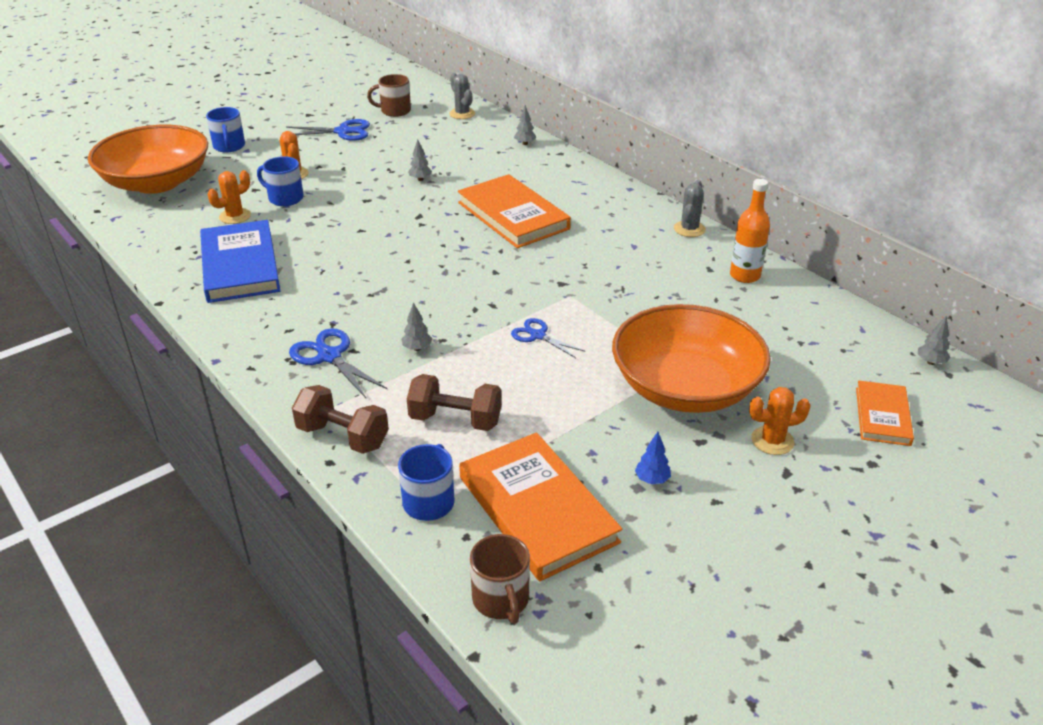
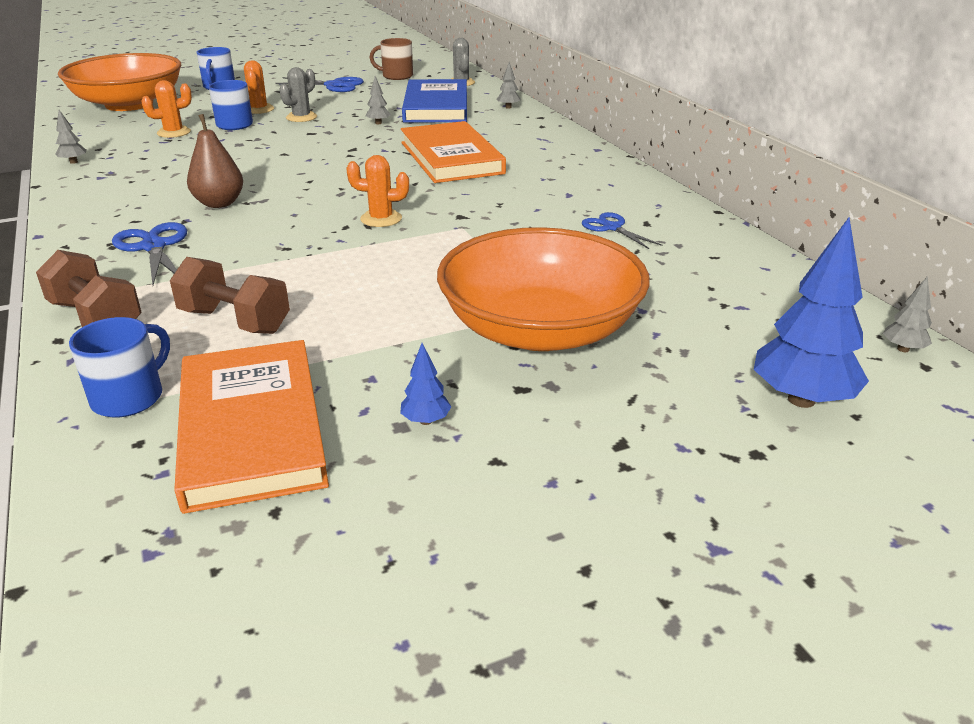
camera: 15 degrees right, 5 degrees down
(240, 266) = (140, 167): blue book -> blue book (436, 106)
(348, 299) = (219, 203): none -> brown pear
(417, 348) = (252, 252): grey tree -> grey tree (73, 162)
(501, 599) = (114, 526): brown mug -> none
(537, 335) = (396, 257): blue scissors -> blue scissors (611, 228)
(689, 229) = (644, 187): grey cactus -> grey cactus (301, 117)
(745, 276) = (687, 233): orange bottle -> none
(772, 441) = (622, 403): orange cactus -> orange cactus (381, 219)
(882, 416) = (801, 399): orange book -> blue tree

